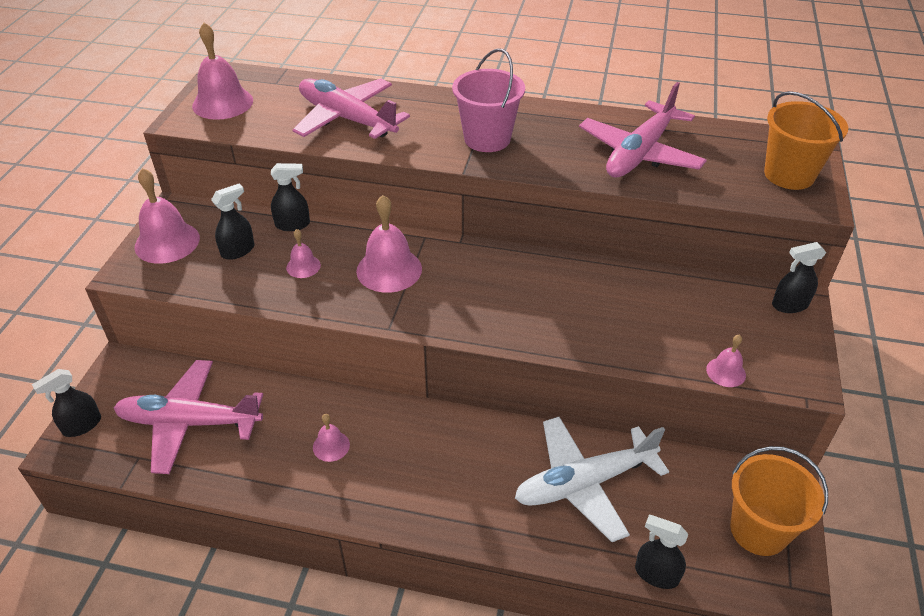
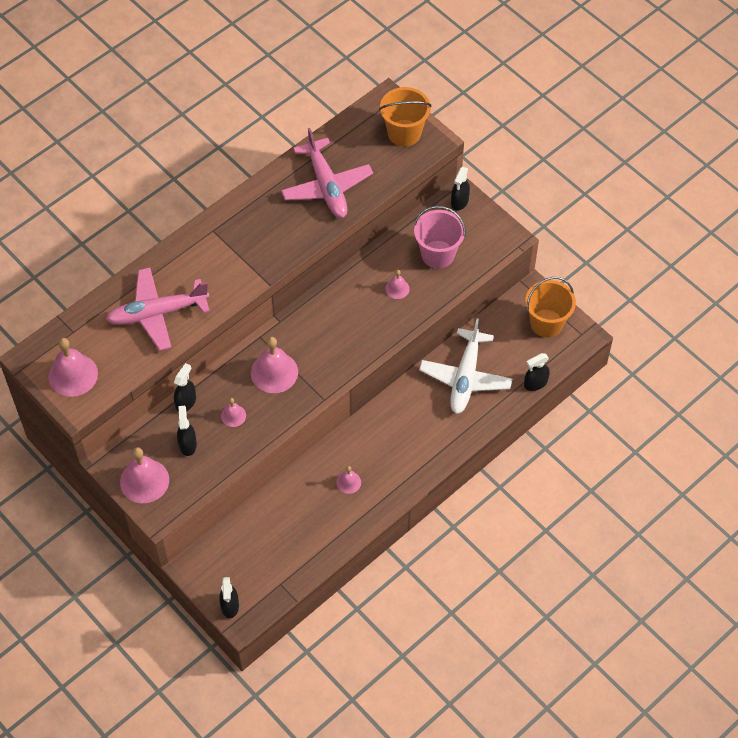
camera: 55 degrees left, 15 degrees up
(189, 422) = (273, 547): pink plane -> none
(487, 139) = (246, 251): pink bucket -> pink bucket (438, 254)
(726, 372) = (477, 266): pink bell -> pink bell (397, 288)

